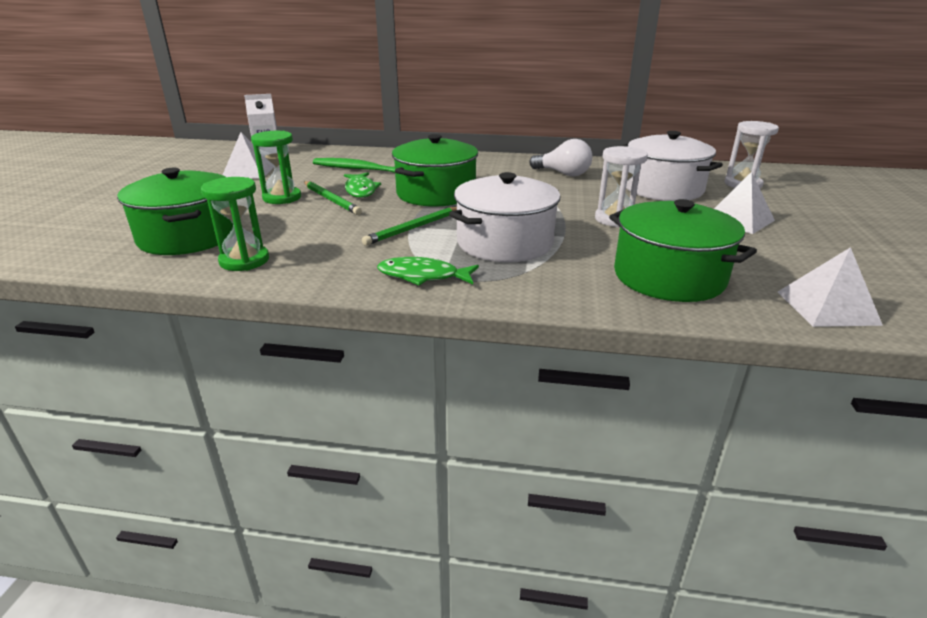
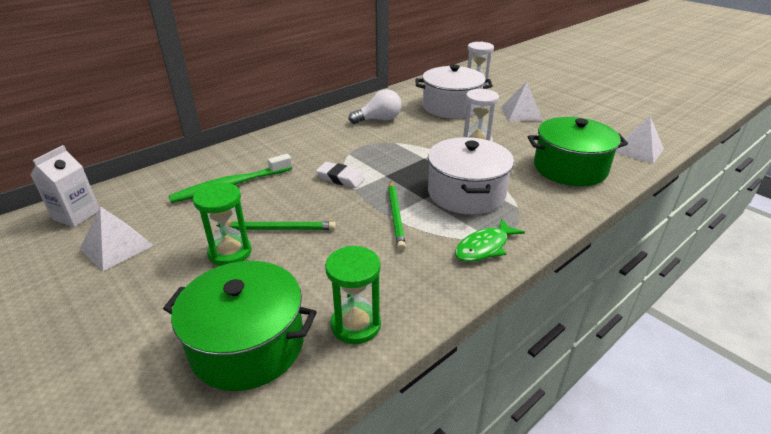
camera: 50 degrees left, 5 degrees up
(360, 190) = (279, 206): green fish -> none
(436, 193) = (341, 178): green pot -> white eraser

